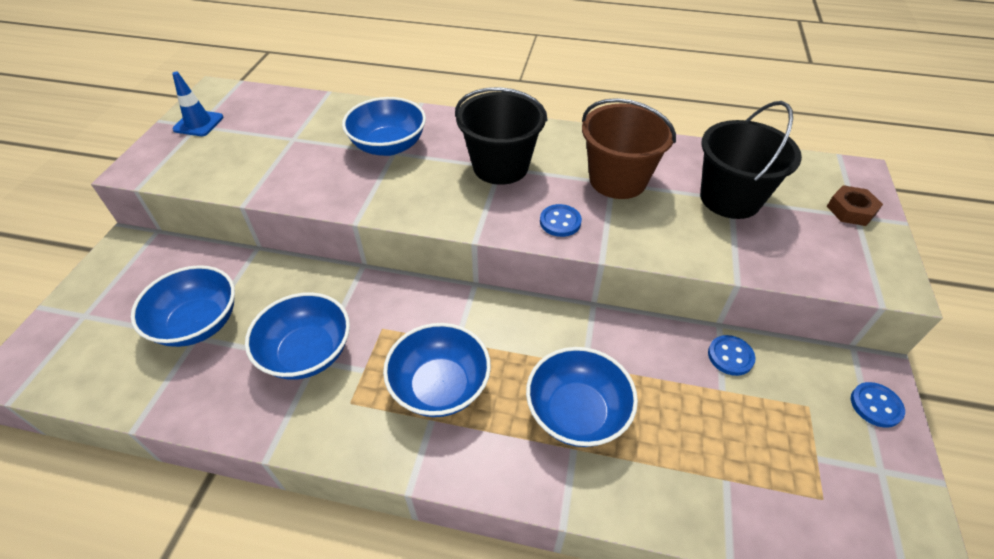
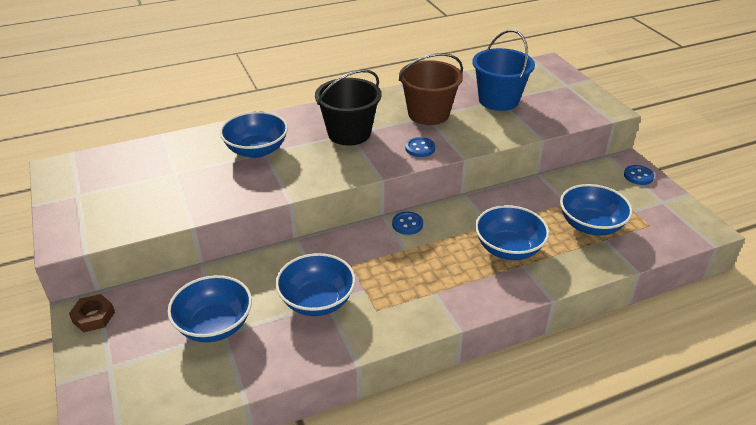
camera: 35 degrees left, 10 degrees down
(198, 123) = (76, 193): blue traffic cone -> none
(440, 386) = (421, 275): blue bowl -> blue bowl (590, 225)
(730, 198) = (498, 100): black bucket -> blue bucket
(730, 356) = (557, 186): blue button -> blue button (407, 224)
(851, 210) = (561, 83): brown nut -> brown nut (93, 317)

